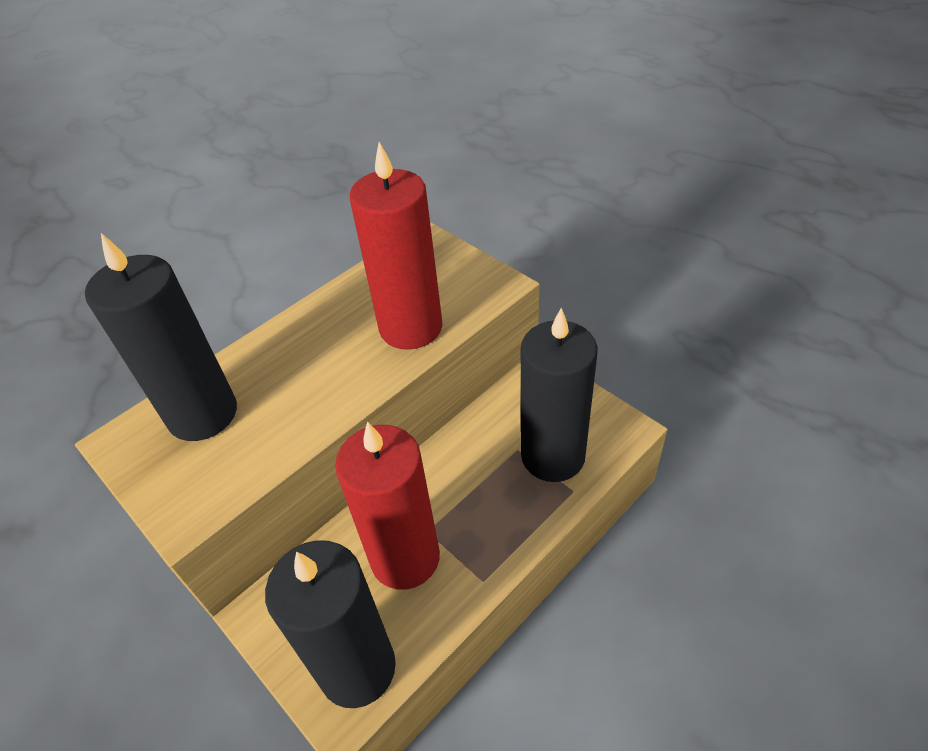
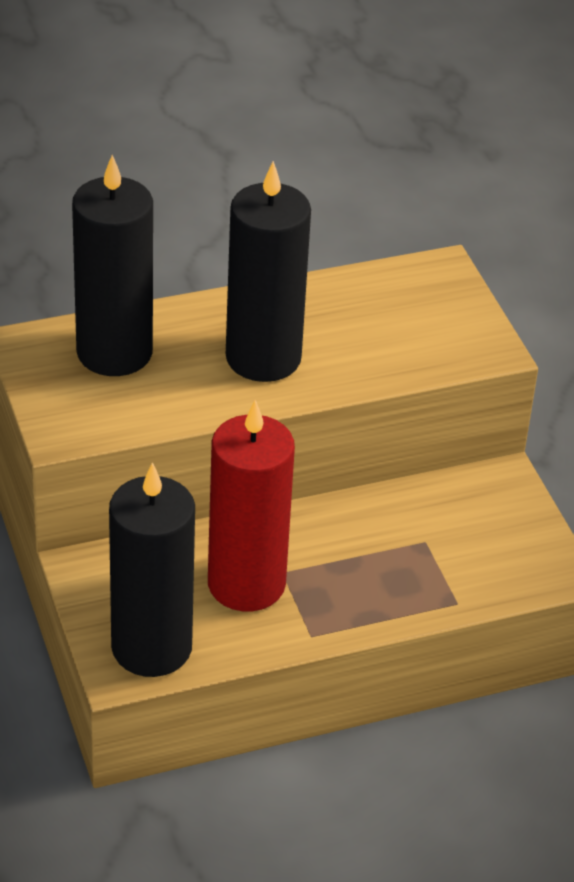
camera: 20 degrees right, 5 degrees down
(411, 327) = (366, 356): red candle -> none
(553, 456) = (459, 563): black candle -> black candle (263, 358)

